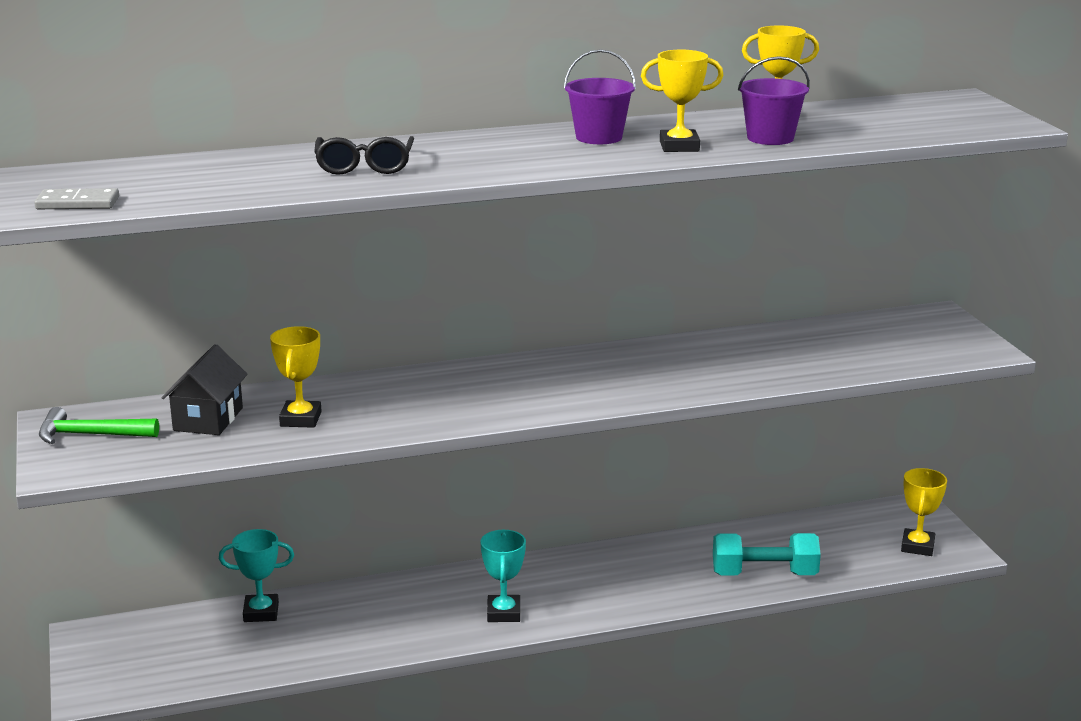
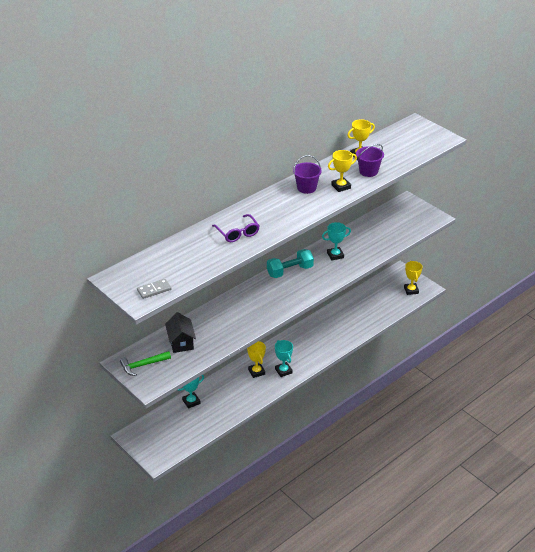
camera: 25 degrees left, 15 degrees up
(301, 419) = (217, 331): yellow trophy -> yellow trophy (256, 372)
(364, 166) = (237, 233): black glasses -> purple glasses
(686, 362) = (335, 255): none -> turquoise trophy
(764, 574) = (365, 321): turquoise dumbbell -> turquoise dumbbell (290, 271)

